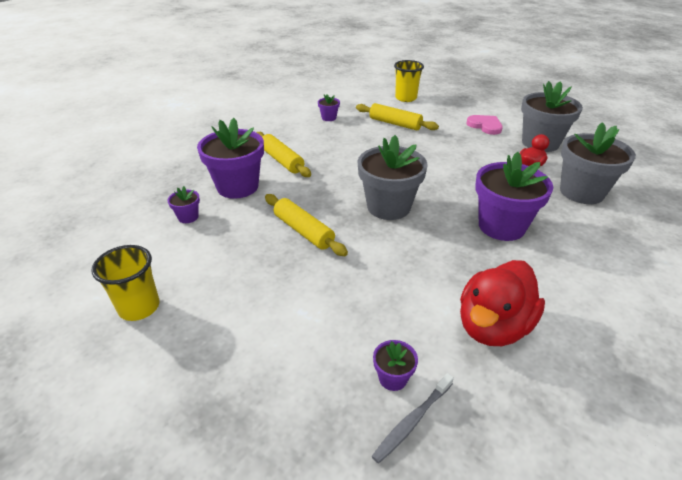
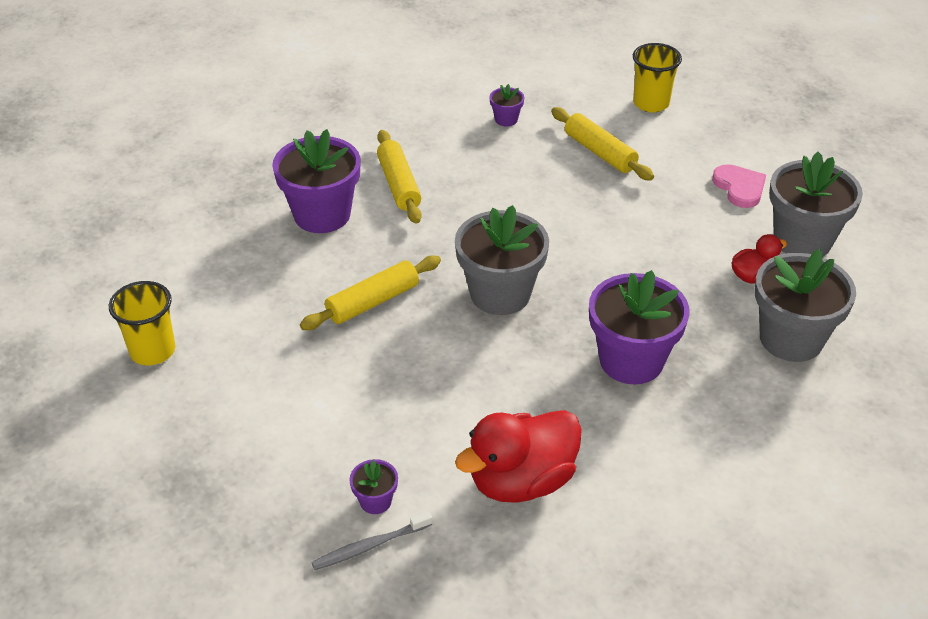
camera: 20 degrees right, 5 degrees up
(188, 217) = (244, 246): purple flower pot -> none
(304, 231) = (373, 302): yellow rolling pin -> yellow rolling pin turned 75 degrees clockwise

